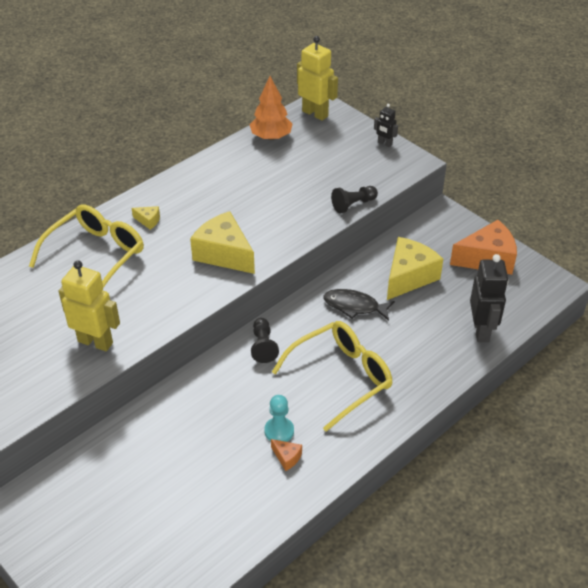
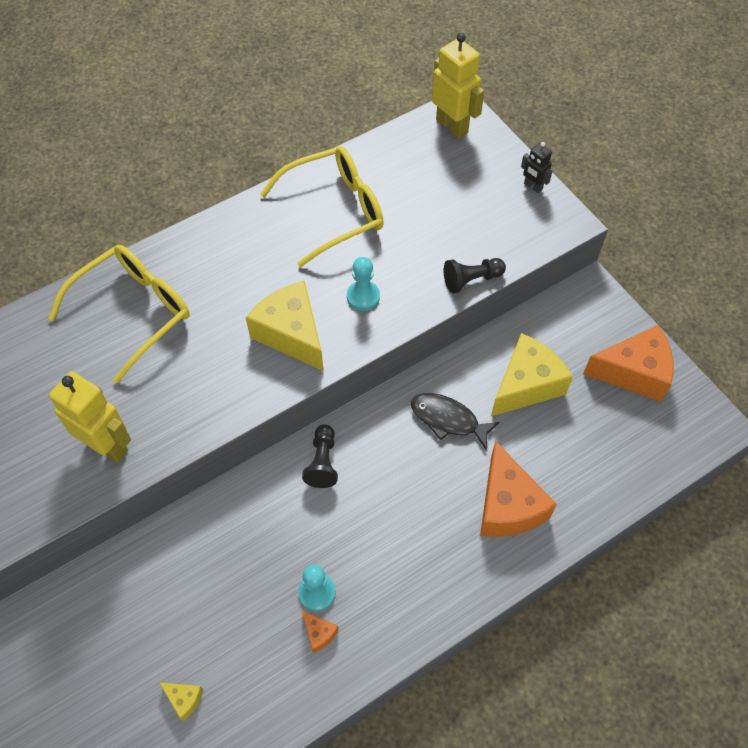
camera: 10 degrees right, 15 degrees up
(148, 221) = (207, 268): yellow cheese -> yellow cheese (184, 699)
(271, 137) = (388, 156): orange tree -> none
(273, 224) = (363, 296): none -> turquoise pawn
(341, 377) = (409, 525): yellow glasses -> yellow glasses (334, 211)
(413, 354) = (507, 505): none -> orange cheese
(481, 330) = (602, 483): black robot -> none

